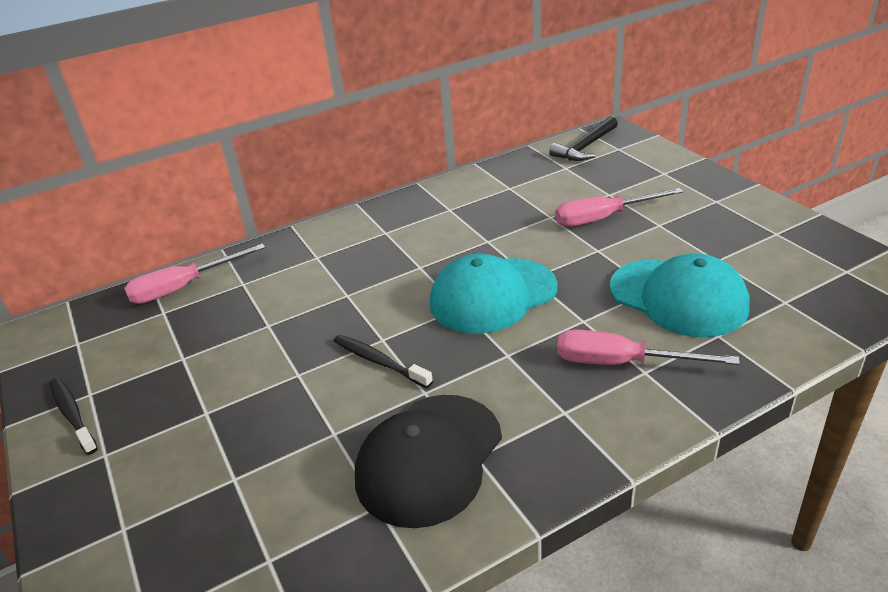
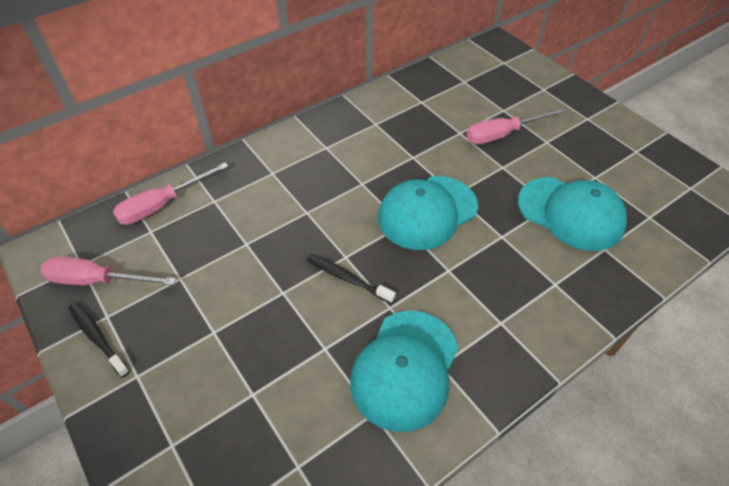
camera: 10 degrees left, 15 degrees up
(429, 458) = (405, 369): black cap -> turquoise cap
(585, 147) = (477, 60): black hammer -> none
(621, 363) = (537, 276): pink screwdriver -> pink screwdriver (98, 280)

